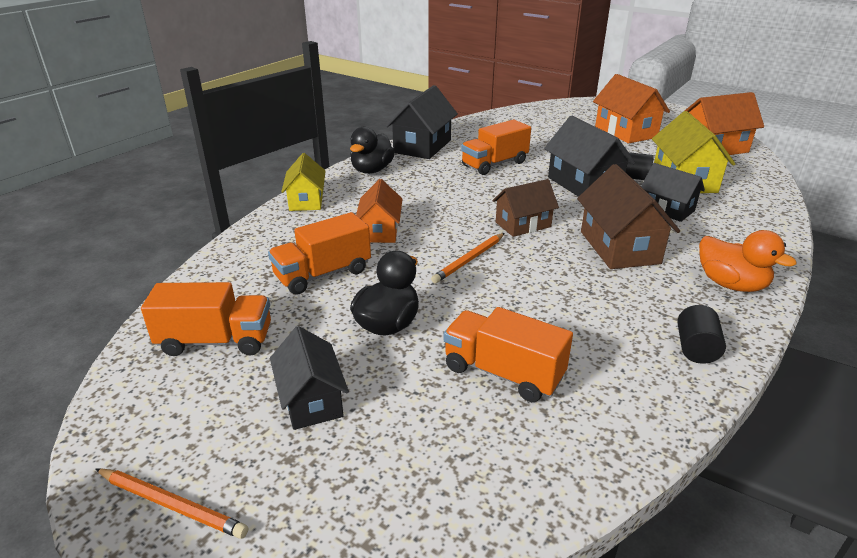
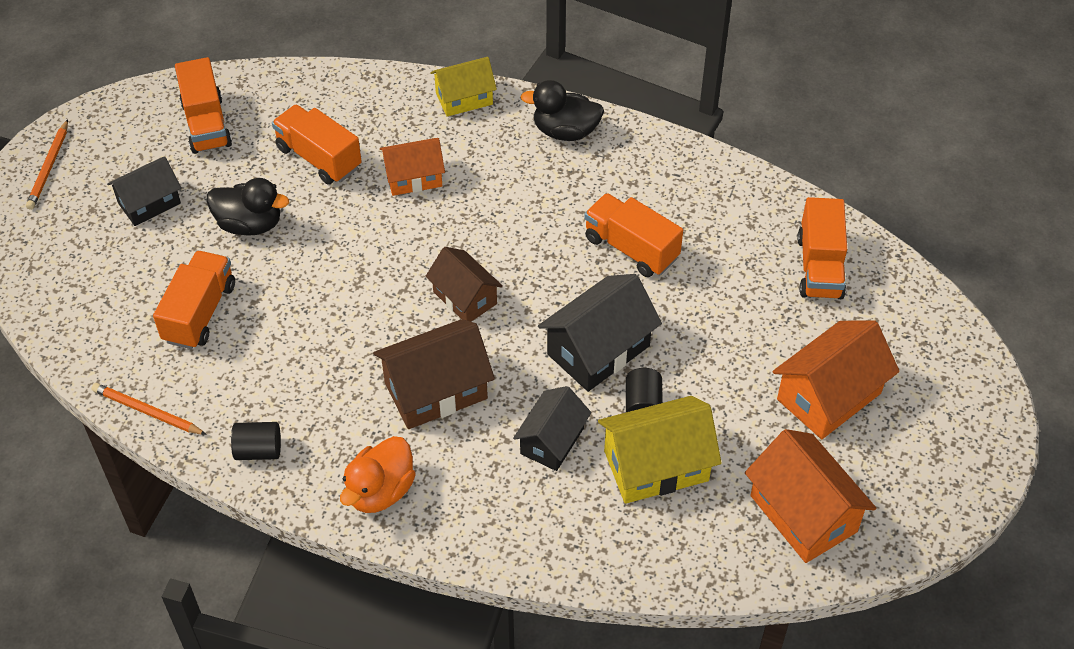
camera: 75 degrees right, 20 degrees up
(422, 146) = (663, 162): black house -> none
(469, 260) = (374, 262): orange pencil -> orange pencil (147, 411)
(528, 122) = (819, 267): none -> orange truck

